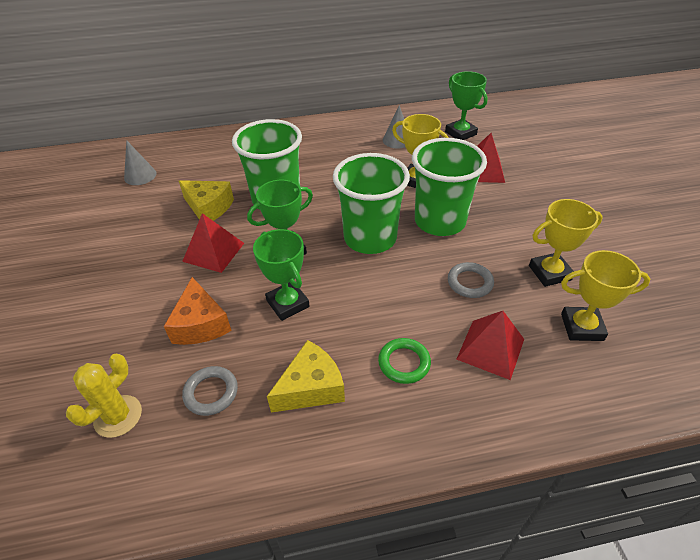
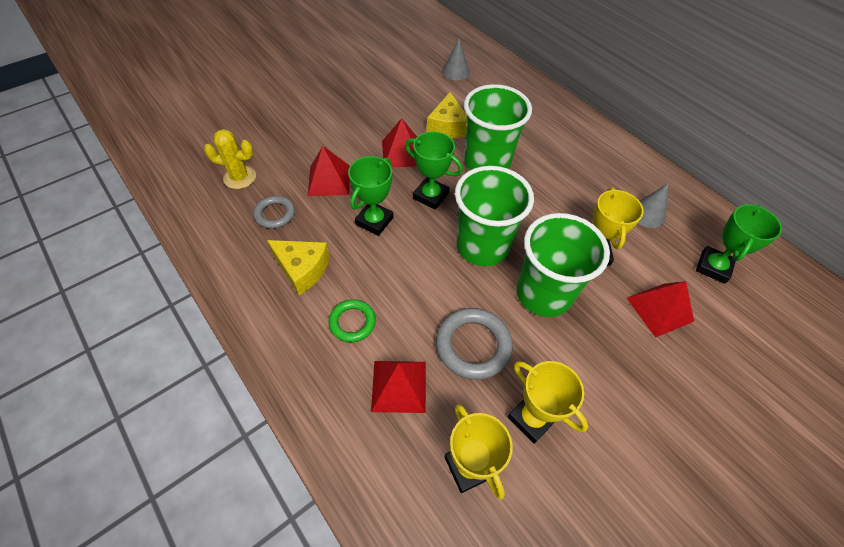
camera: 60 degrees right, 10 degrees up
(200, 324) = (329, 180): orange cheese -> red pyramid
(470, 282) = (473, 345): grey ring -> grey ring, size x1.59

